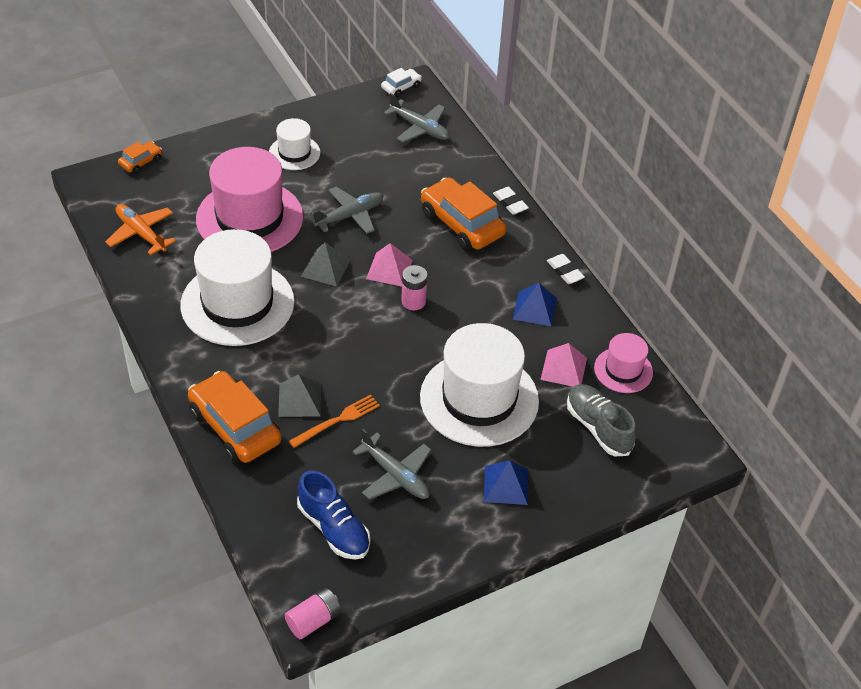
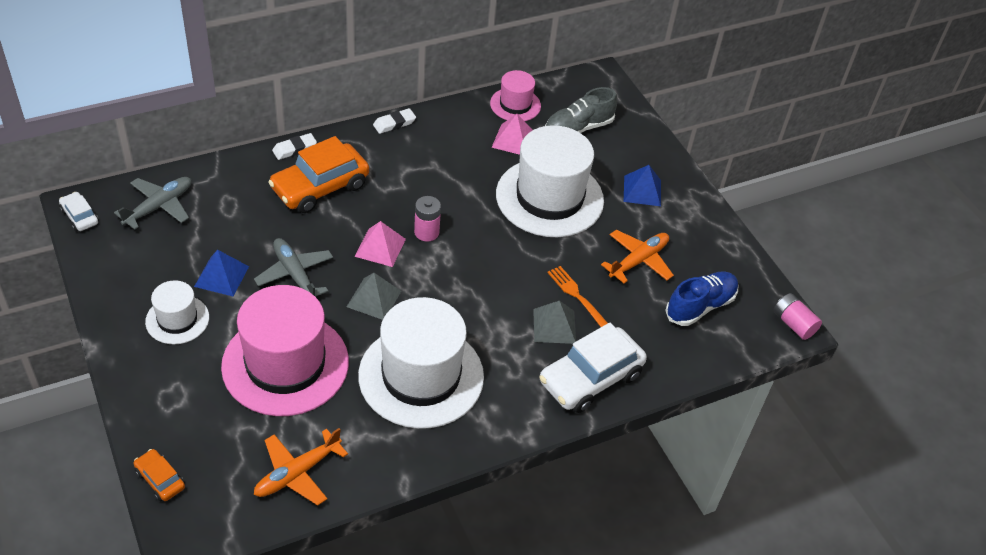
camera: 90 degrees left, 0 degrees up
(235, 426) = (590, 378): orange car -> white car
(395, 475) = (638, 261): grey plane -> orange plane
(535, 308) = (440, 149): blue pyramid -> blue pyramid (221, 276)

